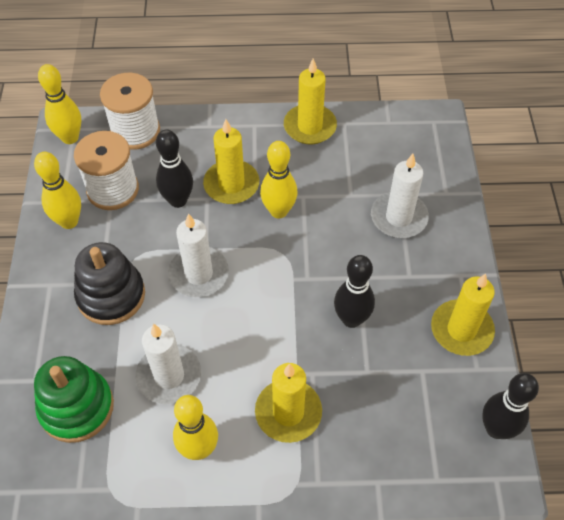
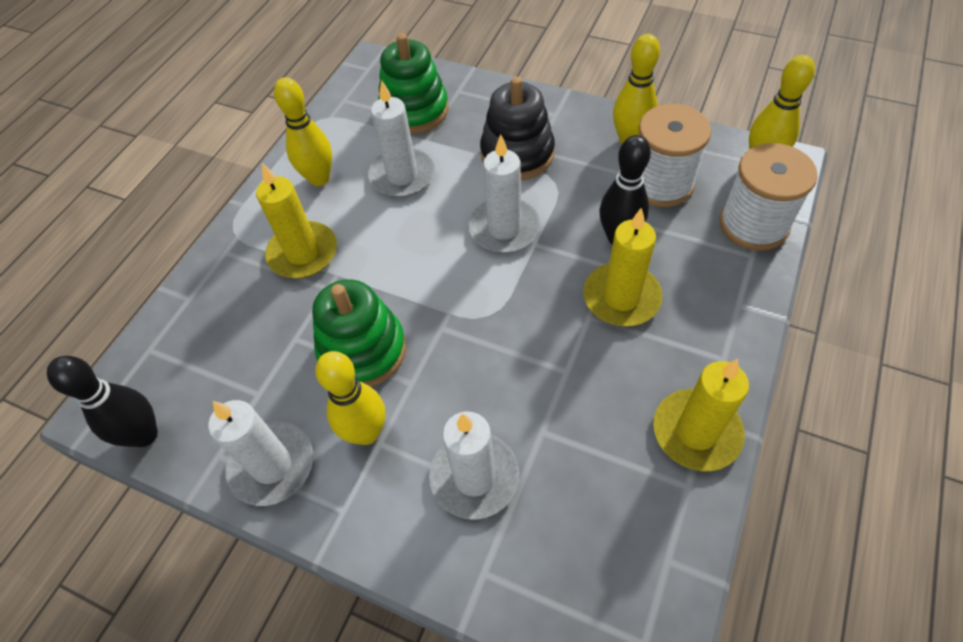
camera: 120 degrees right, 0 degrees up
(279, 211) = (555, 334): yellow bowling pin -> yellow bowling pin (366, 432)
(351, 319) = (363, 350): black bowling pin -> green stacking toy
(461, 330) = (272, 465): yellow candle -> white candle

